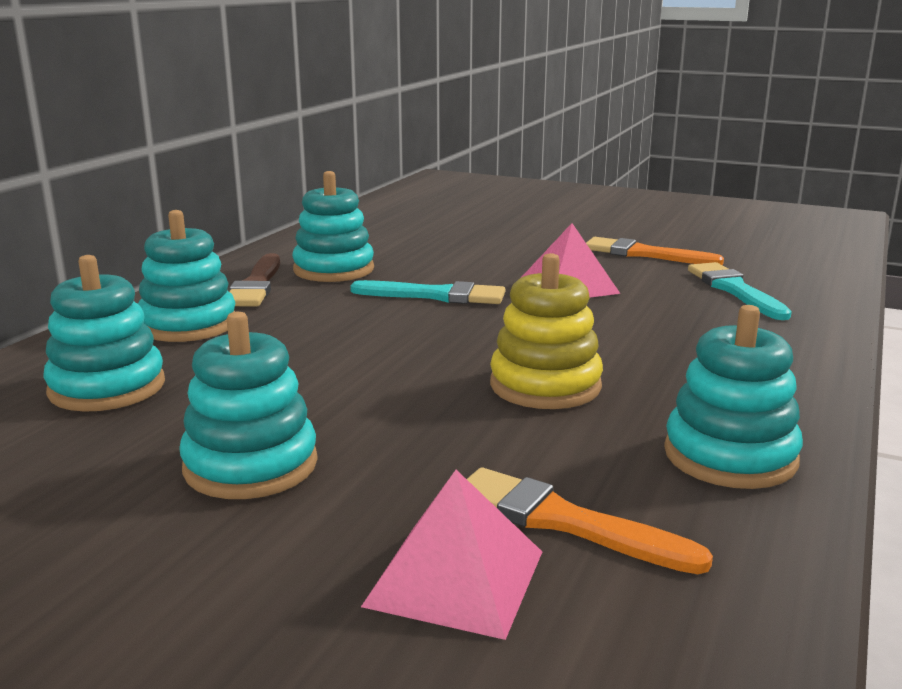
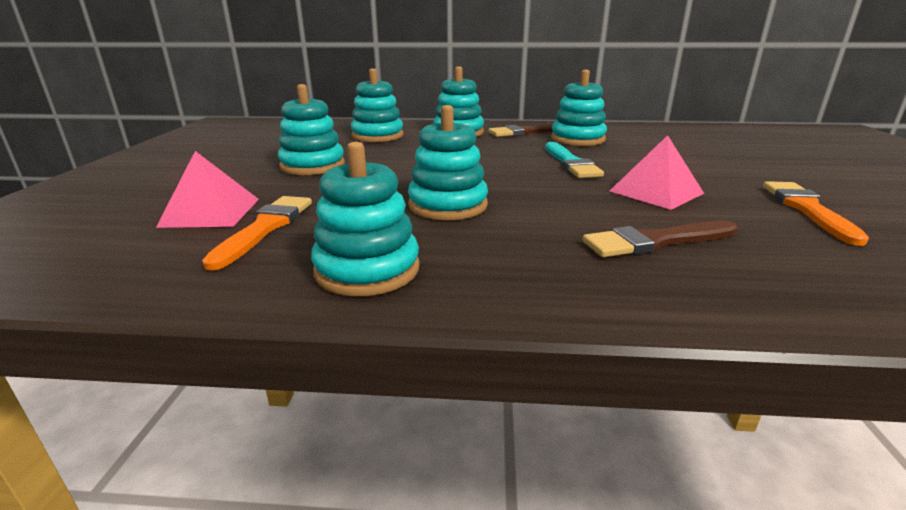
camera: 70 degrees right, 5 degrees up
(545, 385) = (448, 205): yellow stacking toy -> turquoise stacking toy
(694, 318) = (656, 241): none -> brown brush
(735, 290) = (776, 255): turquoise brush -> none

